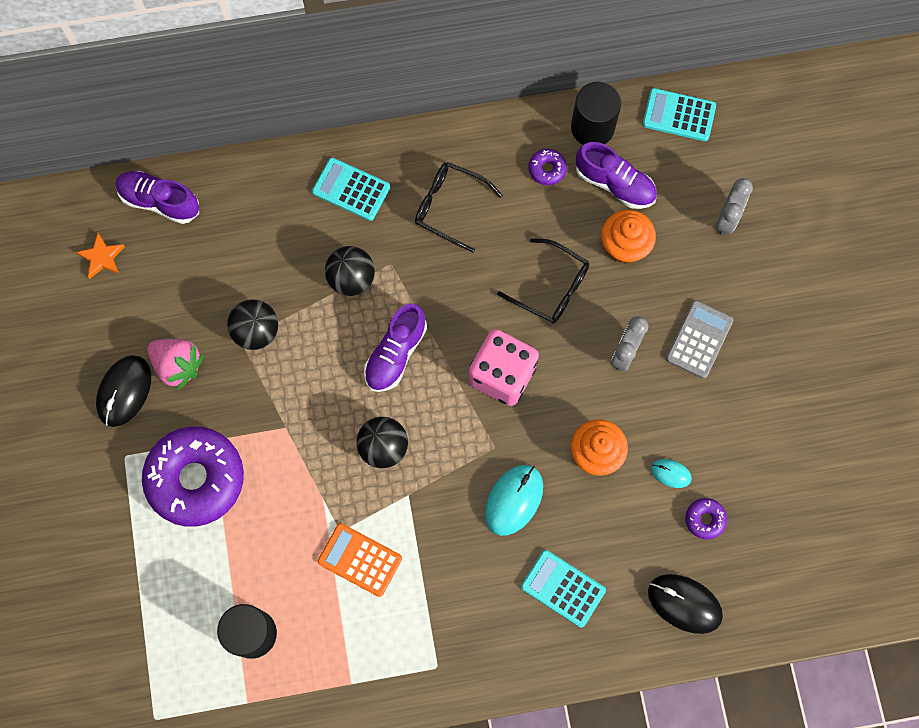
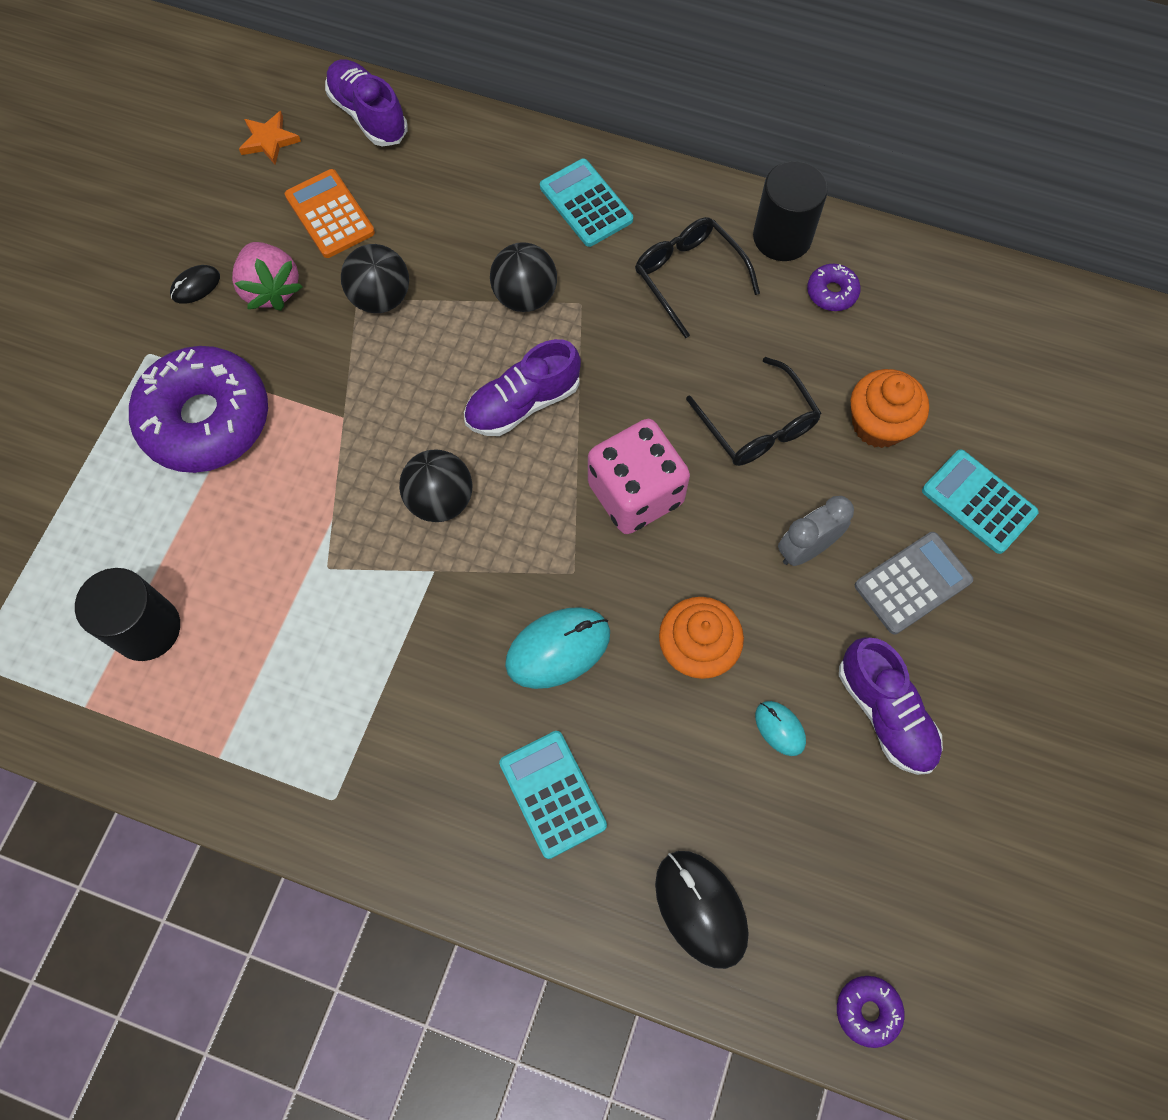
camera: 30 degrees right, 5 degrees down
(124, 391) = (195, 286): black mouse -> black mouse, size x0.54
(360, 560) = (327, 614): orange calculator -> orange calculator (330, 214)
(592, 127) = (915, 274): black cylinder -> black cylinder (782, 237)
(615, 184) = (907, 348): purple shoe -> purple shoe (885, 713)
(679, 115) = (1034, 311): turquoise calculator -> turquoise calculator (978, 502)
(705, 519) = (792, 813): purple donut -> purple donut (867, 1010)
(727, 219) = (1031, 459): grey clock -> none

